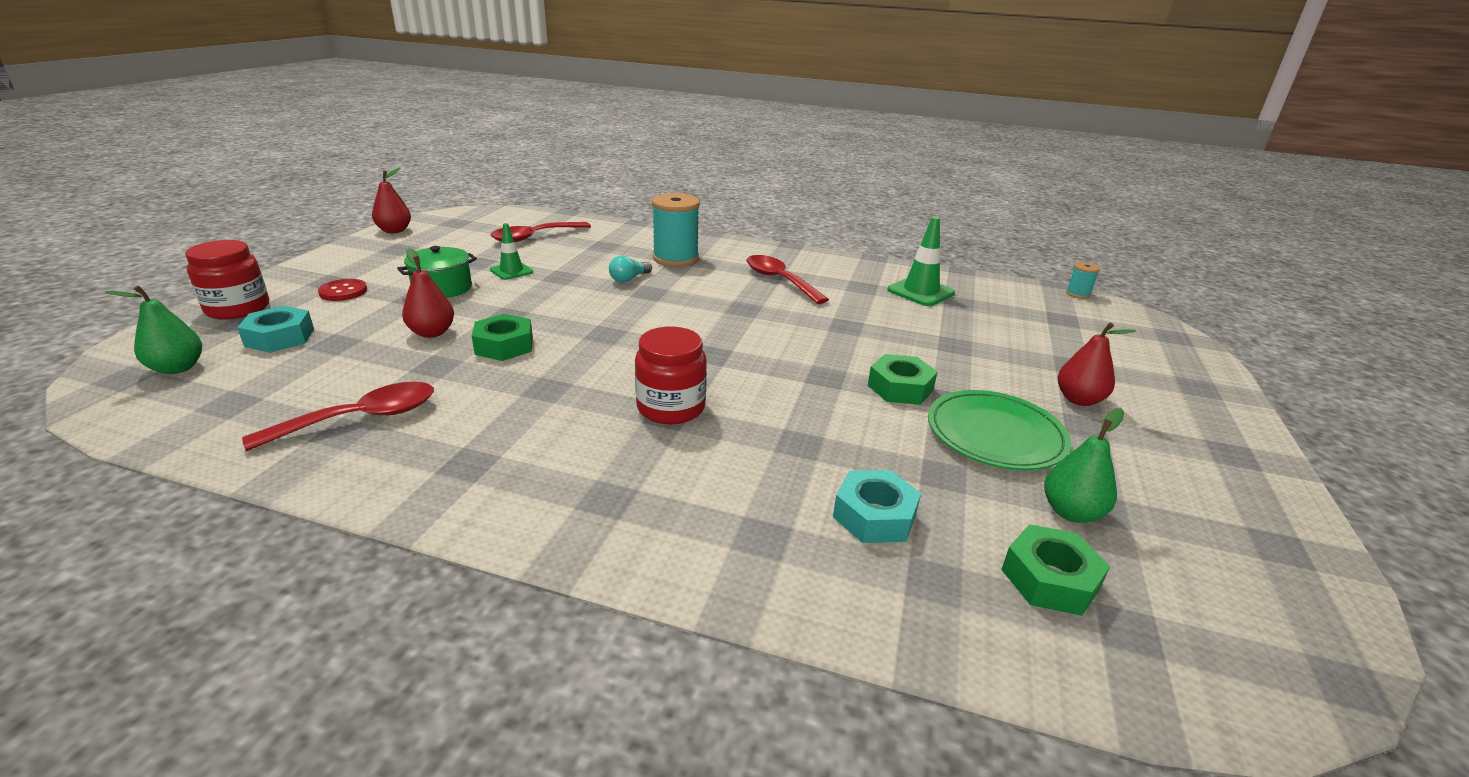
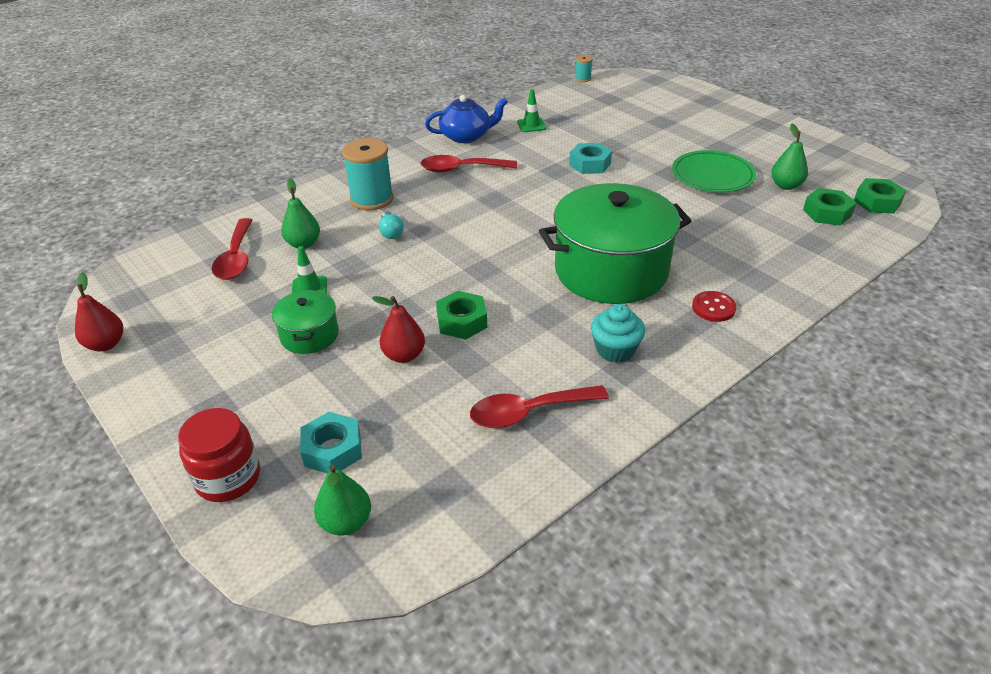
camera: 55 degrees left, 10 degrees up
(343, 291) = (255, 399): red button -> red button (713, 308)
(361, 419) = (528, 412): red spoon -> red spoon turned 105 degrees counterclockwise
(504, 448) = (615, 350): none -> turquoise cupcake
(576, 252) = (303, 244): none -> green pear
(671, 407) = (611, 270): red jar -> green pot
(845, 268) = (466, 136): none -> blue teapot
(874, 516) = (759, 239): turquoise nut -> turquoise nut (590, 164)
(900, 388) = (646, 183): green nut -> green nut (877, 202)
(920, 292) = (531, 125): green traffic cone -> green traffic cone, size x0.64
(1078, 400) = (696, 137): red pear -> none

